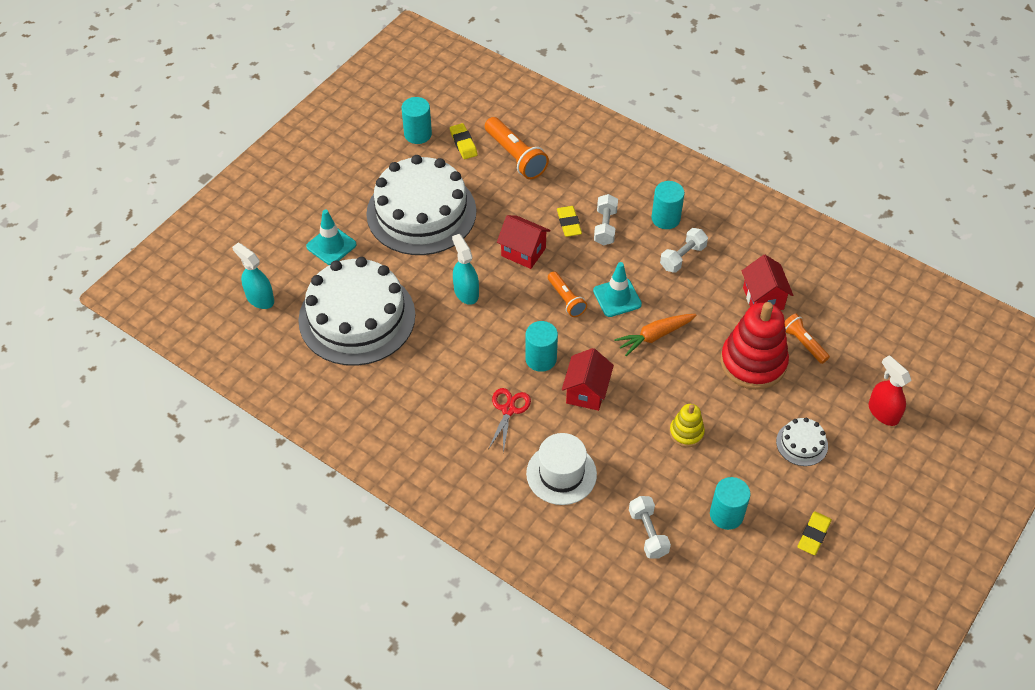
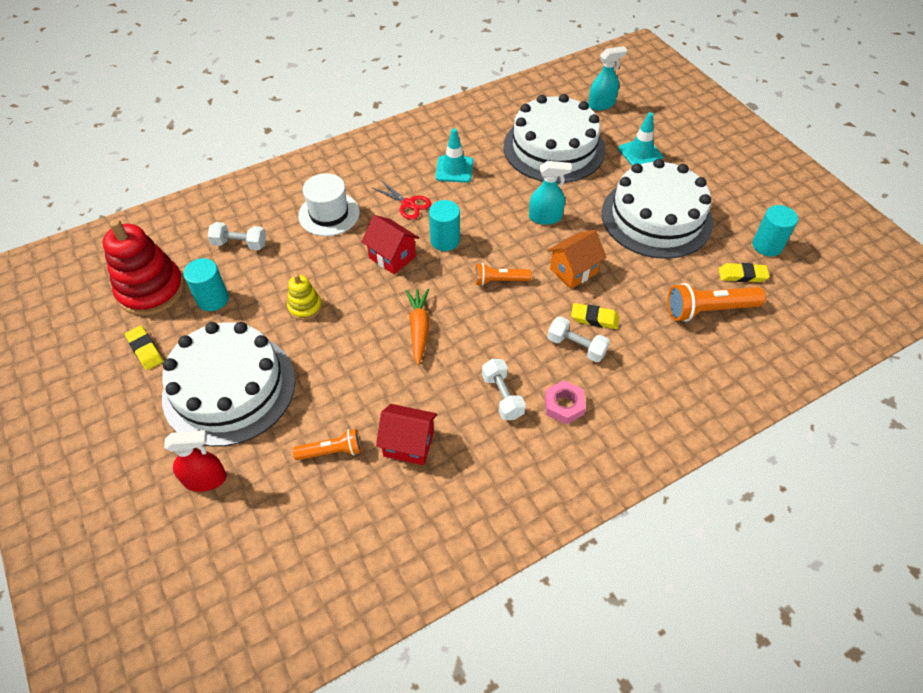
camera: 115 degrees right, 0 degrees up
(523, 252) = (573, 271): red house -> orange house
(617, 297) = (480, 319): turquoise traffic cone -> turquoise traffic cone (454, 169)
(665, 218) = (564, 405): turquoise cylinder -> pink nut
(753, 362) = (339, 394): red stacking toy -> red stacking toy (151, 290)
(802, 443) = (229, 388): white cake -> white cake, size x2.42

